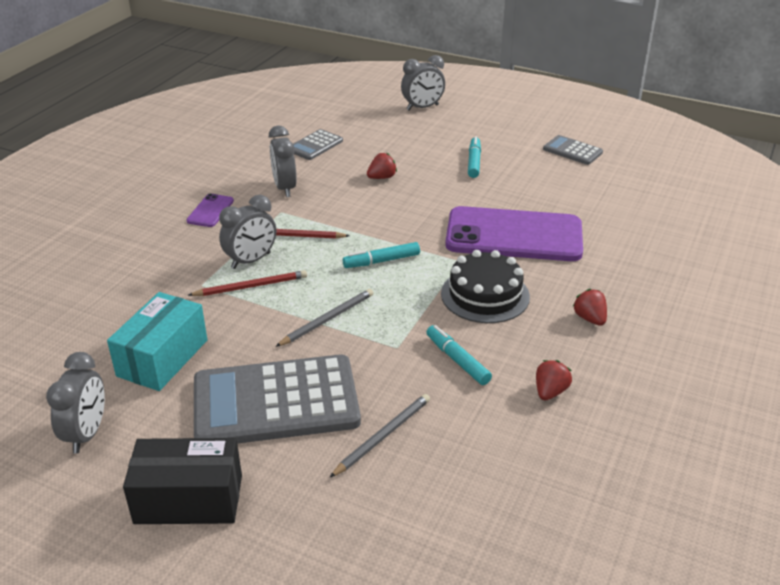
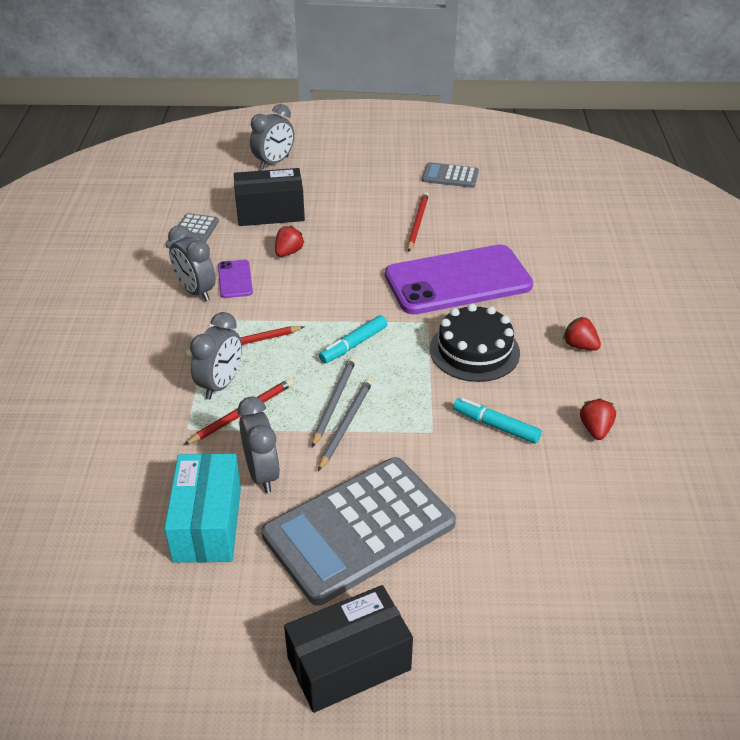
camera: 25 degrees left, 5 degrees up
(87, 434) = (190, 637): grey clock -> grey clock (262, 474)
(210, 211) = (133, 340): purple phone -> purple phone (235, 279)
(383, 436) = (483, 526): grey pencil -> grey pencil (334, 402)
(390, 144) = (270, 212): none -> black box
(474, 162) = (367, 211): turquoise marker -> none
(512, 181) = (417, 223): none -> red pencil

